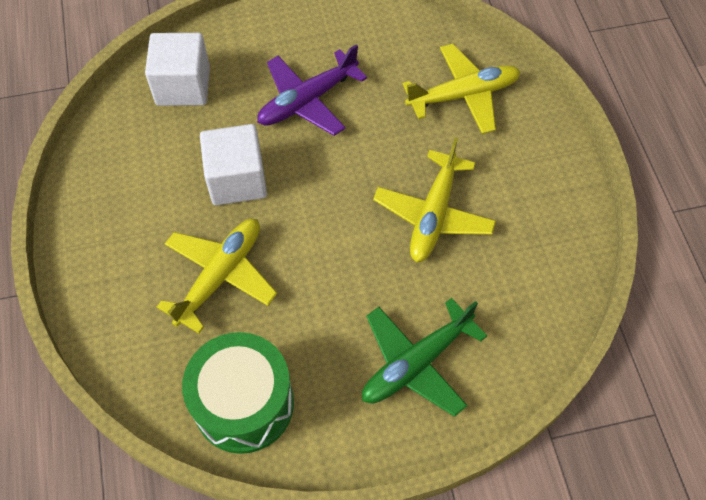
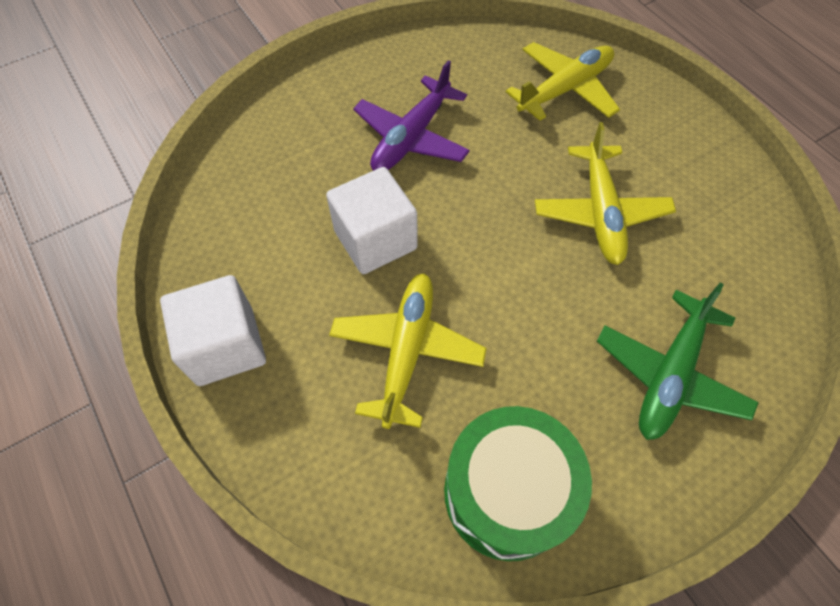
camera: 20 degrees left, 0 degrees up
(183, 86) = (269, 159): white cube -> white cube (225, 346)

